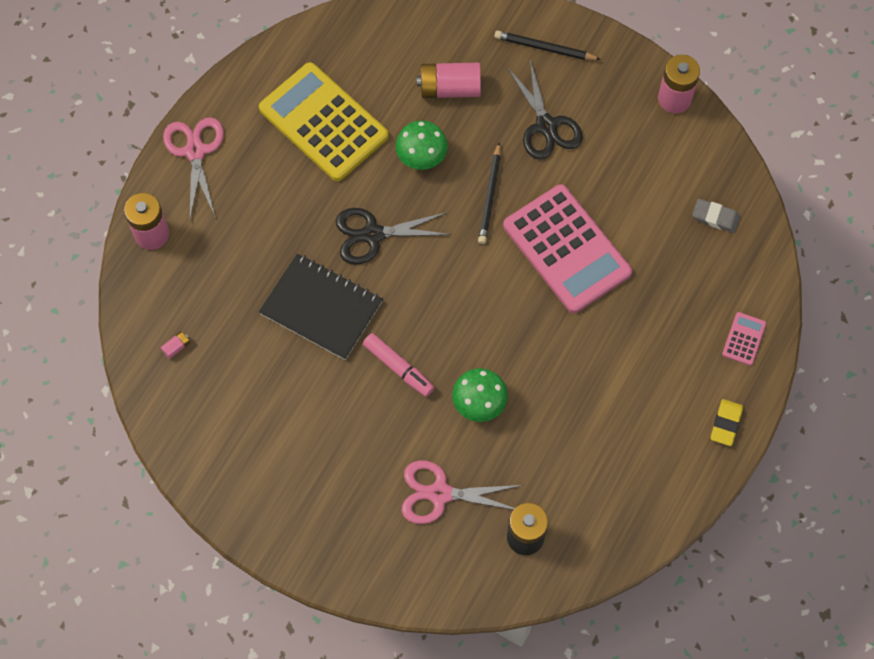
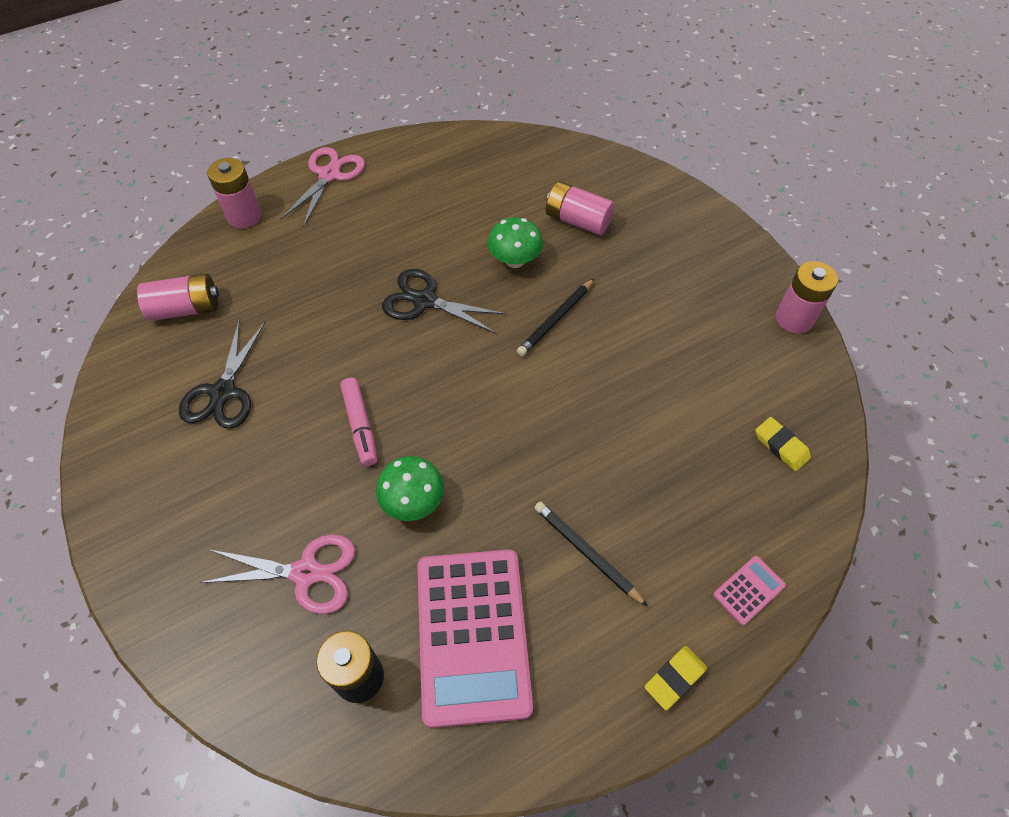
camera: 30 degrees right, 10 degrees down
(176, 347) = (186, 309): pink battery -> pink battery, size x2.37
(321, 308) = (332, 338): black notebook -> none
(323, 122) = (449, 199): yellow calculator -> none
(440, 494) = (306, 573): pink scissors -> pink scissors turned 150 degrees clockwise
(544, 48) = (686, 226): black pencil -> black pencil (586, 553)
(546, 126) = (649, 286): black scissors -> black scissors (223, 392)
(567, 249) = (601, 400): pink calculator -> pink calculator (472, 635)
(715, 217) = (781, 446): grey eraser -> yellow eraser

